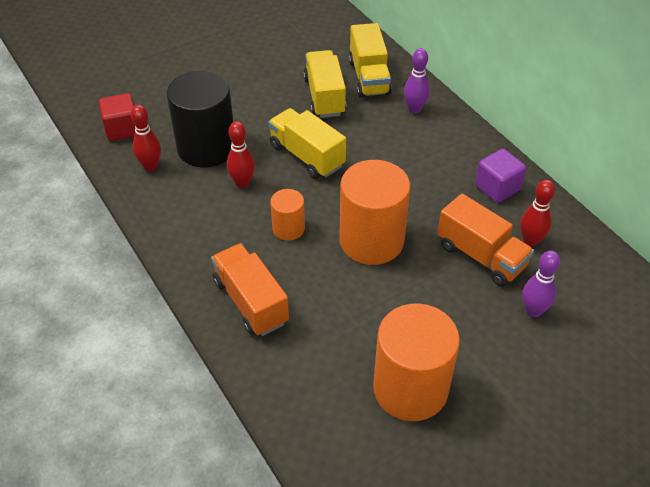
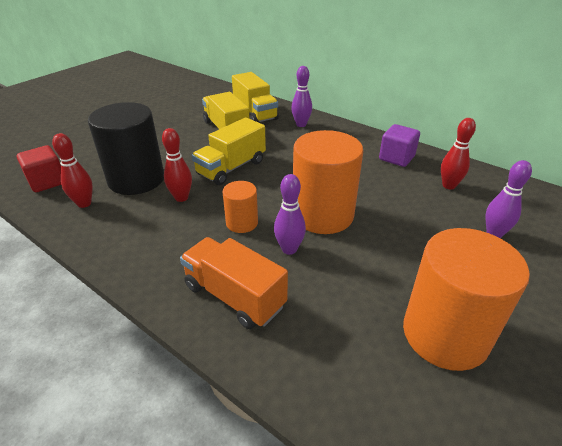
camera: 20 degrees left, 10 degrees down
(307, 156) = (231, 168): yellow truck -> yellow truck turned 75 degrees counterclockwise
(319, 270) = (289, 249): none -> purple bowling pin
(481, 256) = (420, 204): orange truck -> none

